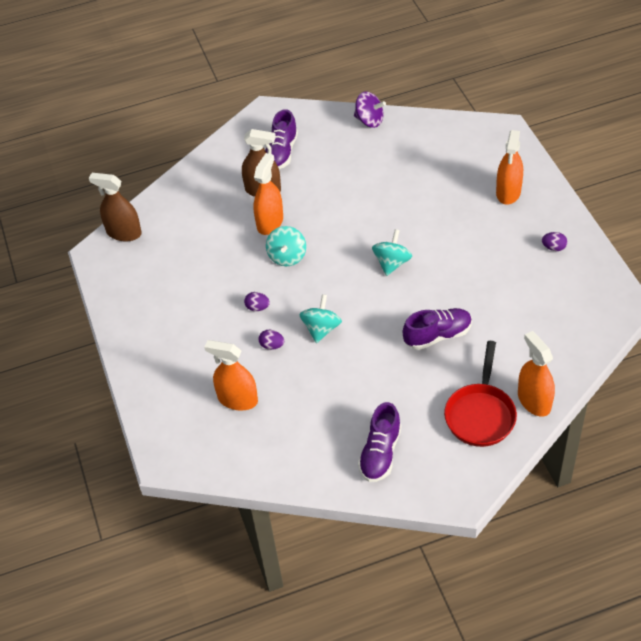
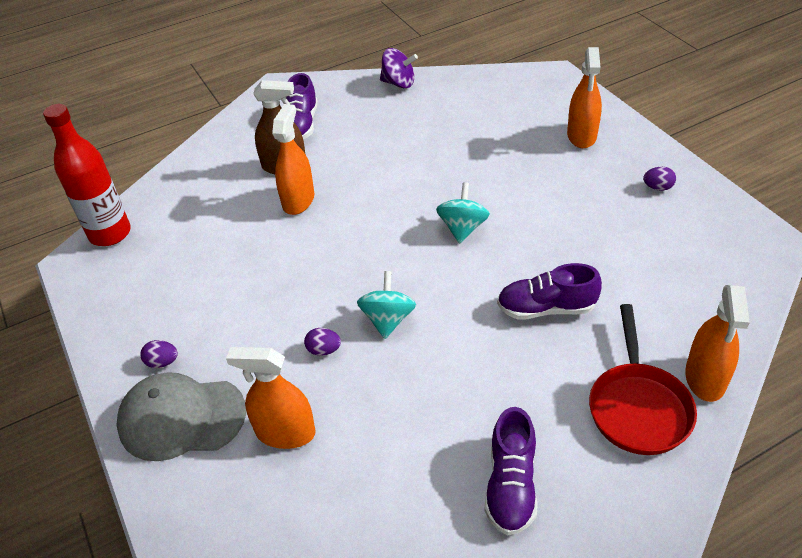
camera: 10 degrees left, 5 degrees down
(124, 233) = (110, 233): brown spray bottle -> red bottle
(169, 380) = (181, 418): none -> grey cap
(257, 307) = (297, 303): purple egg -> purple egg (162, 362)
(287, 256) = (326, 236): turquoise spinning top -> none
(437, 335) = (546, 308): purple shoe -> purple shoe turned 150 degrees counterclockwise
(534, 401) = (705, 378): orange spray bottle -> orange spray bottle turned 135 degrees counterclockwise

